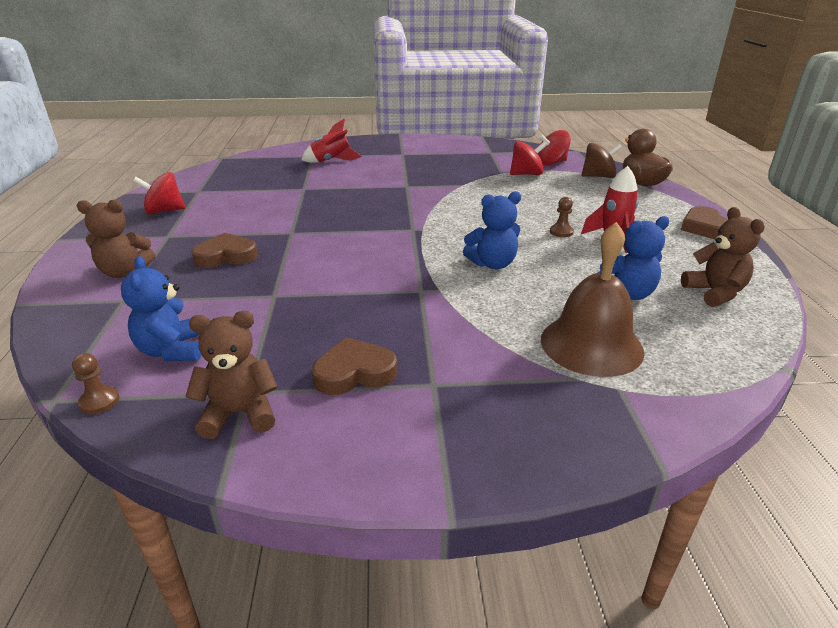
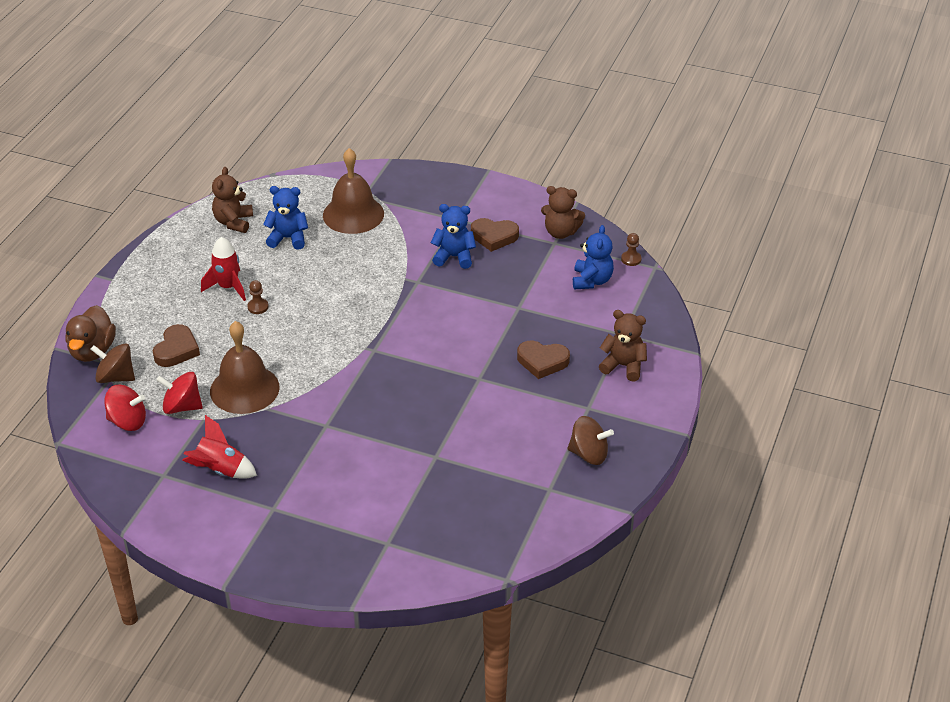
camera: 155 degrees left, 10 degrees up
(164, 211) = (589, 454): red spinning top -> brown spinning top
(331, 161) = (372, 517): red rocket -> red rocket (220, 470)
(492, 264) = (347, 290): blue teddy bear -> blue teddy bear (454, 257)
(494, 189) = (244, 389): none -> brown bell
(705, 228) = (140, 275): brown heart -> brown heart (176, 350)

